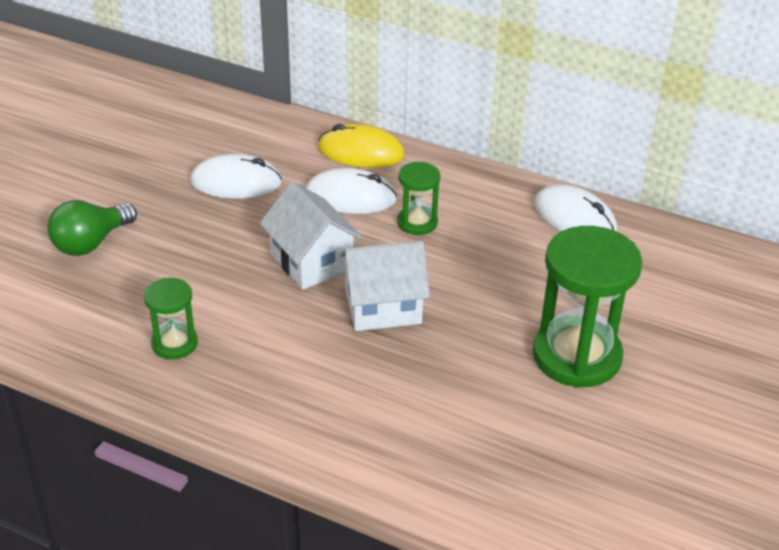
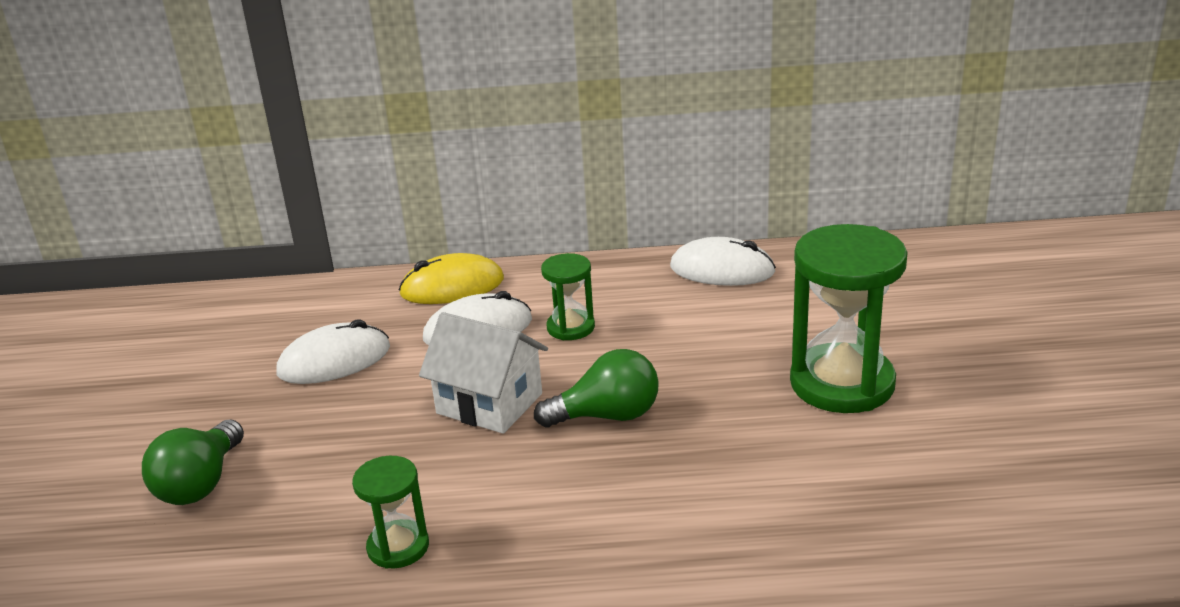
camera: 25 degrees left, 10 degrees down
(383, 307) = (607, 416): white house -> green light bulb

